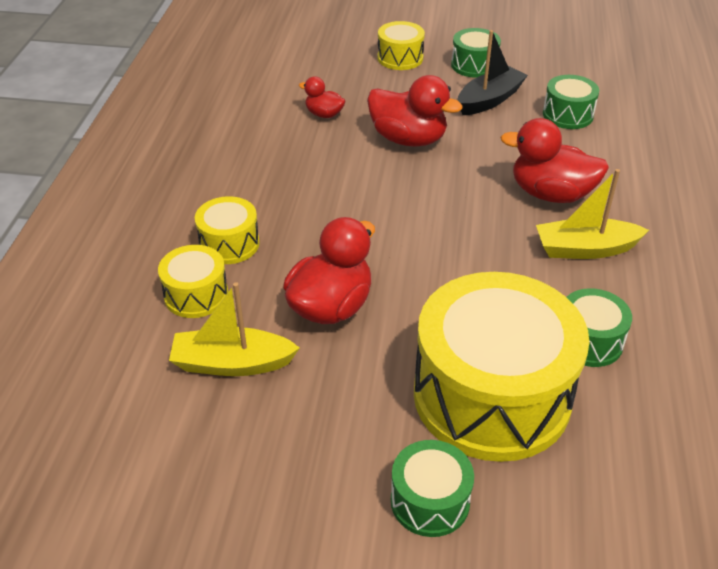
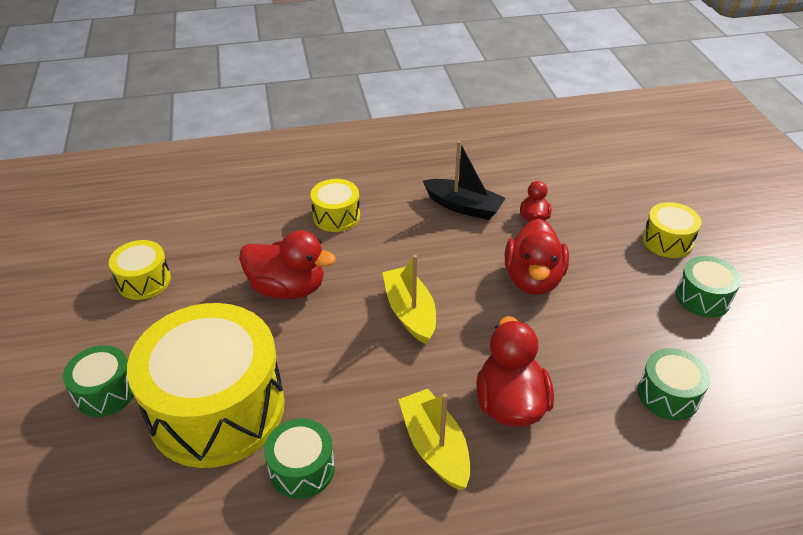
camera: 70 degrees right, 0 degrees up
(196, 295) = (276, 217): yellow drum -> yellow drum (144, 281)
(232, 363) = (214, 255): yellow boat -> yellow boat (410, 312)
(489, 100) = (645, 323): black boat -> black boat (463, 206)

